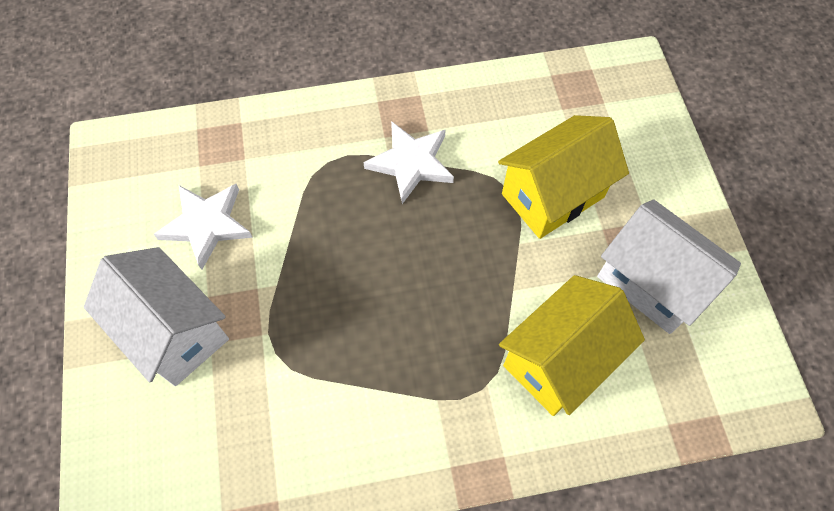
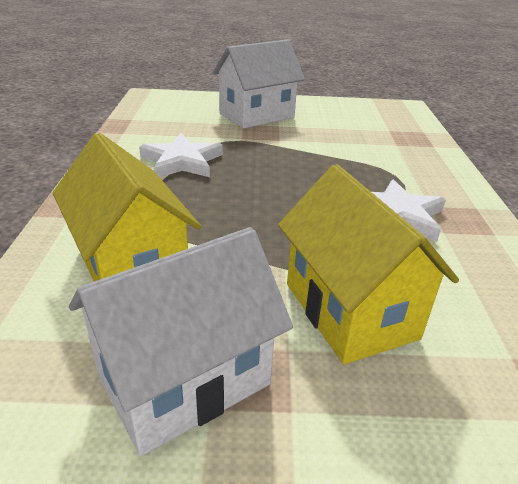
camera: 100 degrees right, 30 degrees down
(207, 224) = (336, 129): white star -> white star (182, 161)

